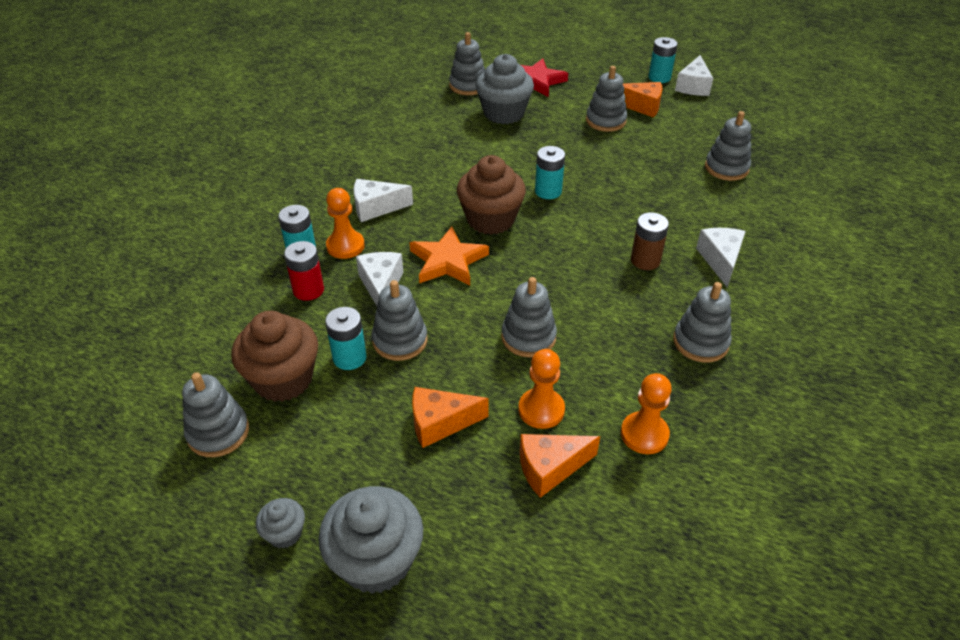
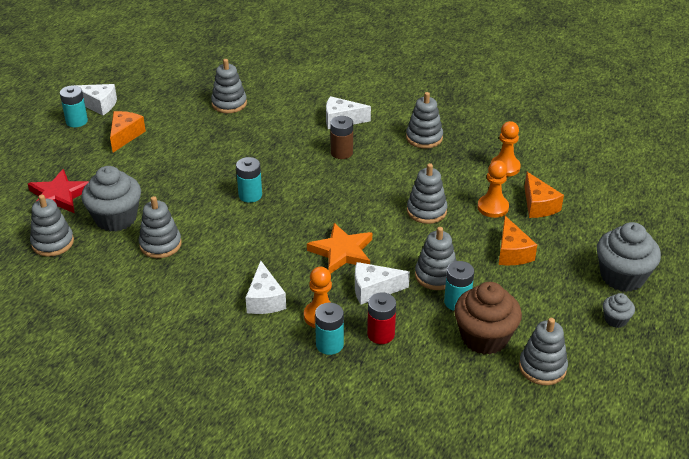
camera: 90 degrees left, 5 degrees down
(490, 219) = (287, 228): brown cupcake -> none
(605, 121) = (145, 157): grey stacking toy -> grey stacking toy (160, 244)

